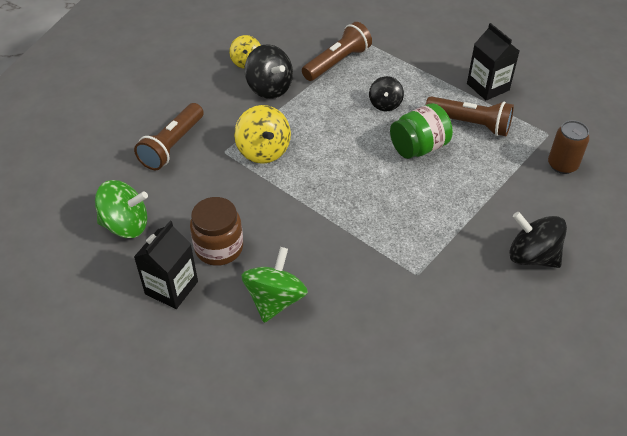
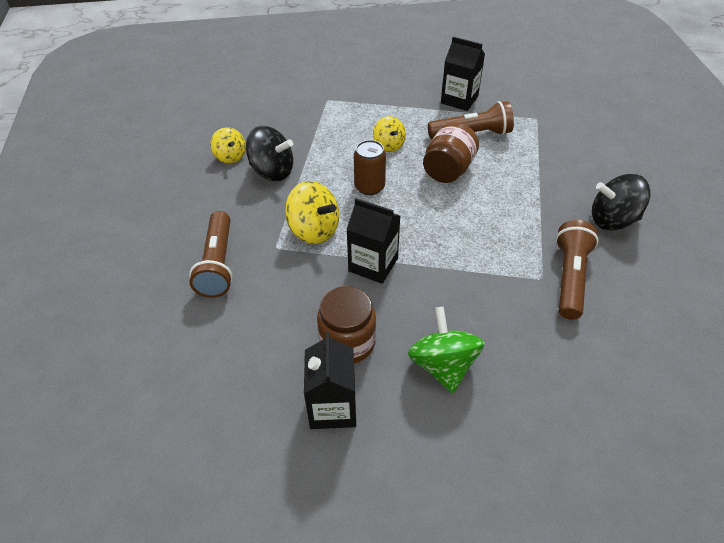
camera: 30 degrees left, 0 degrees up
(126, 225) = (231, 367): green spinning top -> none
(287, 199) = (373, 264): none -> black carton
(337, 62) = (317, 125): brown flashlight -> brown flashlight (570, 277)
(385, 104) = (389, 145): black spinning top -> yellow spinning top
(419, 147) = (448, 170): green jar -> brown jar
(562, 165) = (568, 138): brown can -> brown can (369, 187)

